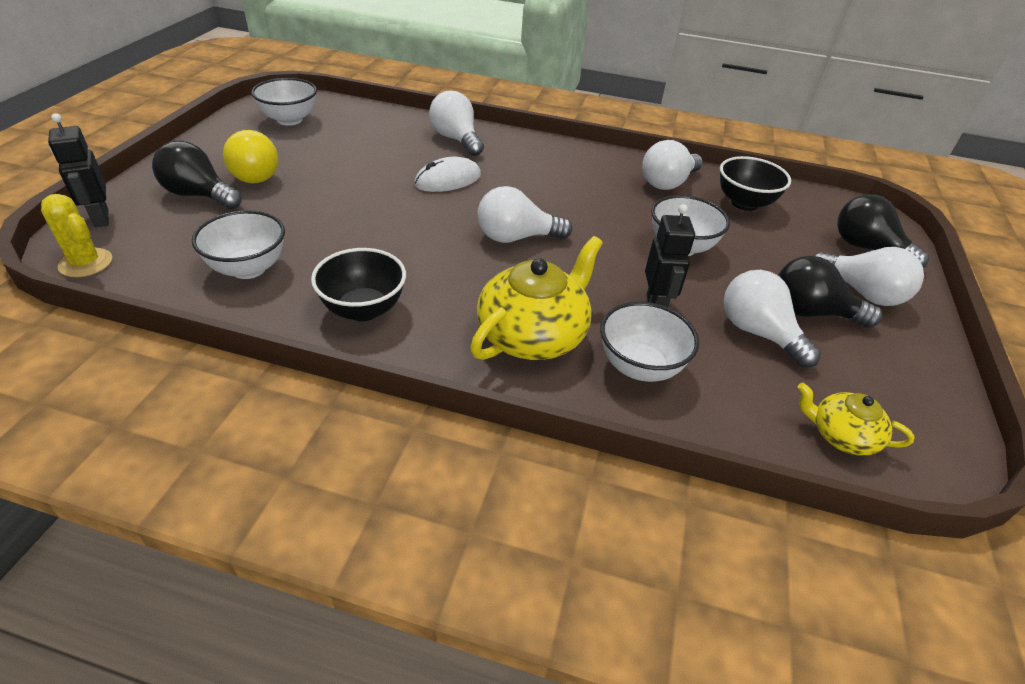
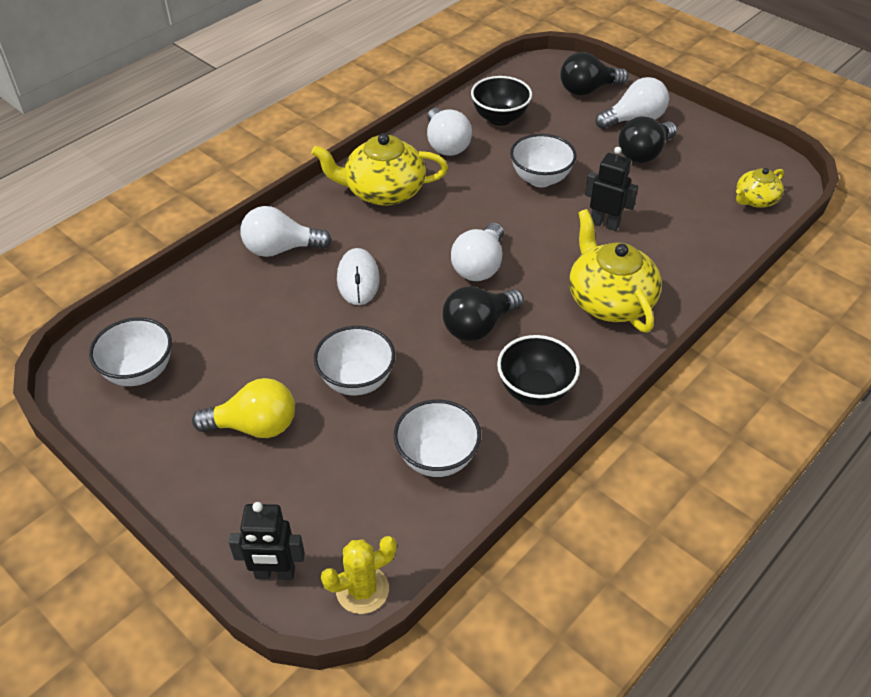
camera: 60 degrees left, 5 degrees up
(199, 195) = (274, 479): black light bulb -> black light bulb (478, 326)
(570, 166) = (383, 191): none -> yellow teapot
(639, 367) = (664, 259): white bowl -> white bowl (357, 380)
(758, 333) = (653, 188): white light bulb -> none

